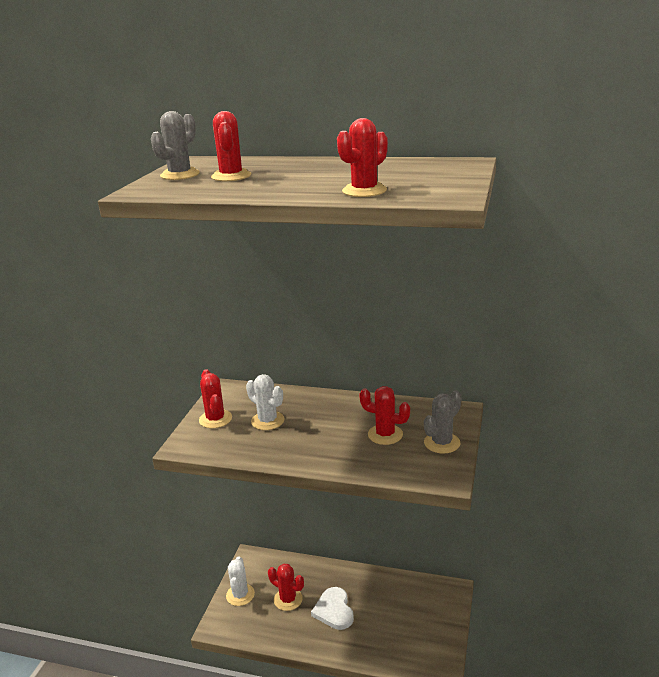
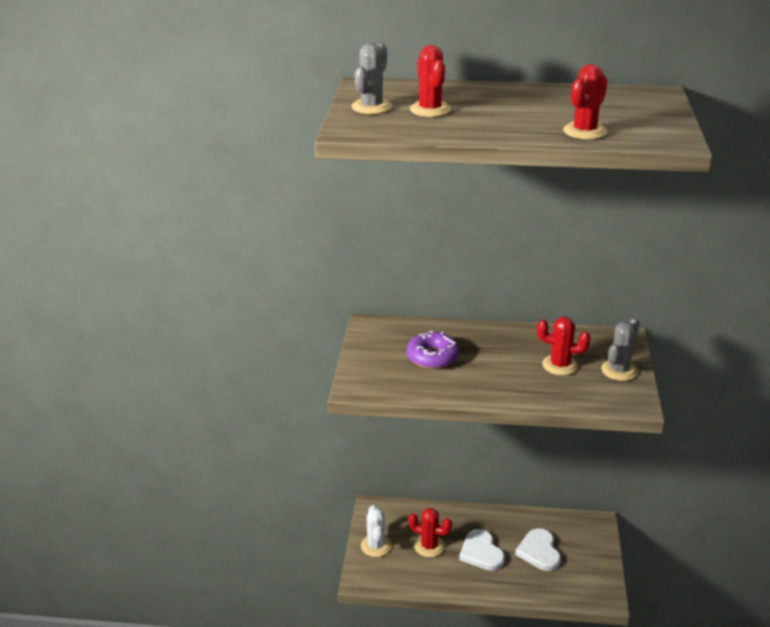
camera: 10 degrees left, 5 degrees up
(215, 419) = (375, 358): red cactus -> none
(267, 421) = (432, 357): white cactus -> purple donut
(389, 614) = (539, 552): none -> white heart

